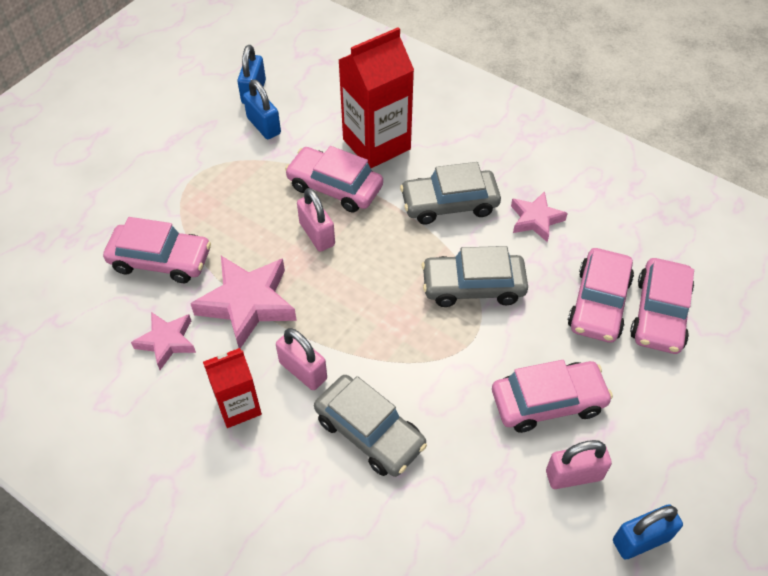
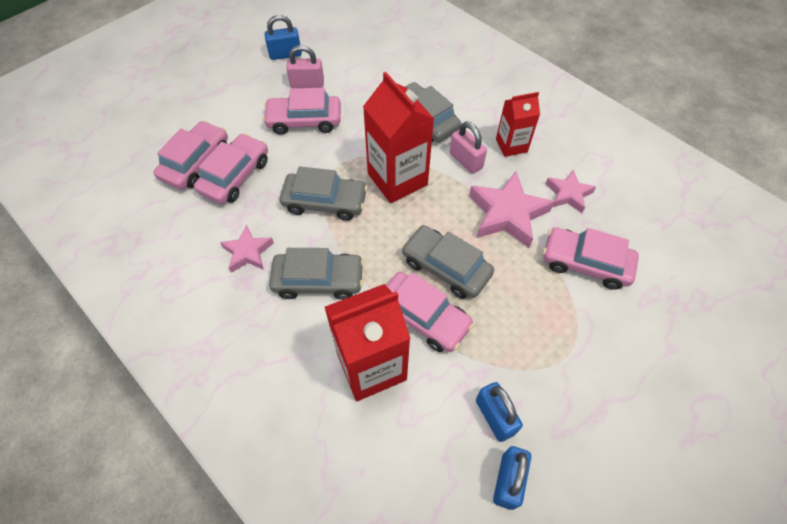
camera: 170 degrees left, 5 degrees up
(317, 234) = (446, 267): pink padlock -> grey car
(391, 329) = (397, 179): none -> red carton

